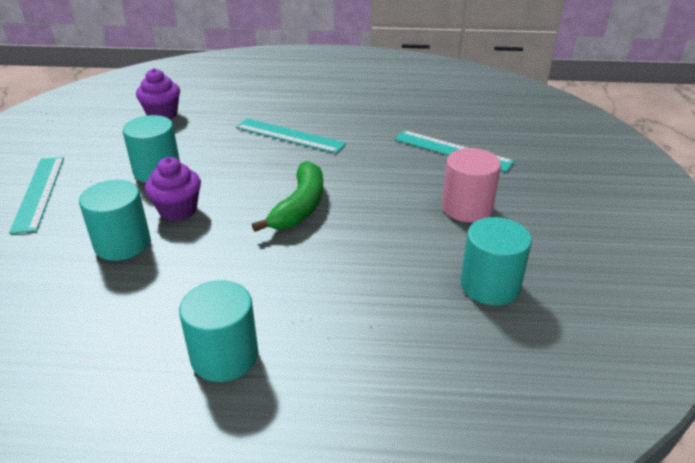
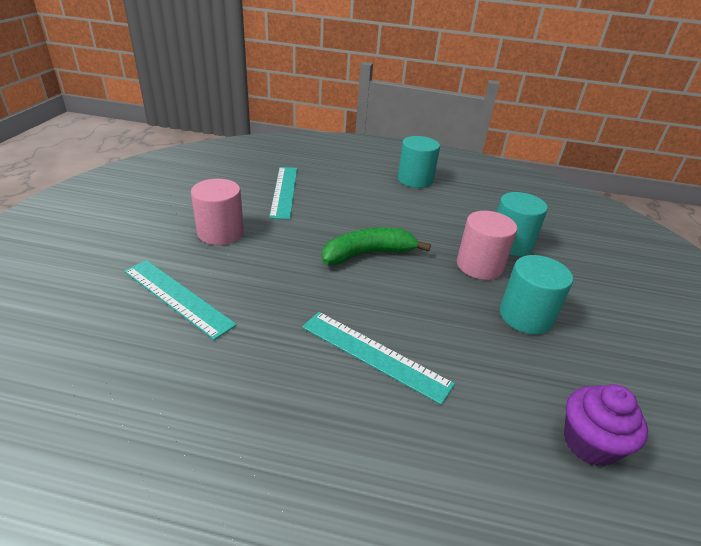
camera: 175 degrees left, 0 degrees up
(39, 193) = (632, 304): turquoise ruler -> turquoise ruler (284, 191)
(178, 210) = (479, 266): purple cupcake -> pink cylinder
(300, 206) = (368, 254): green banana -> green banana turned 45 degrees clockwise
(490, 285) = (250, 186): turquoise cylinder -> none

